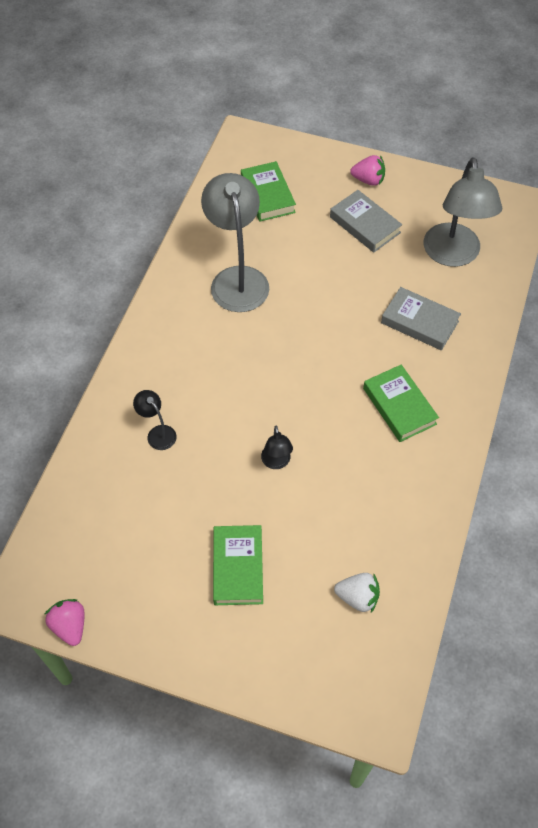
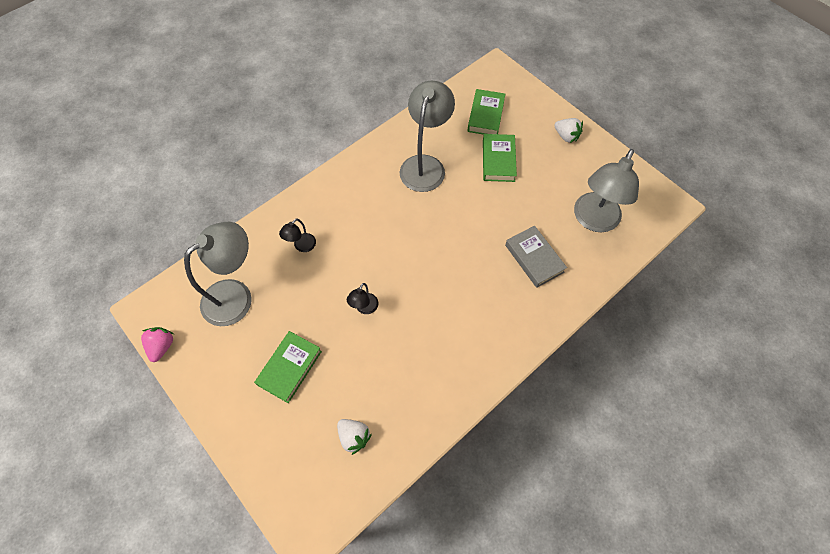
camera: 30 degrees right, 5 degrees up
(119, 525) = (236, 295): none -> grey lamp
(158, 433) = (302, 246): black lamp -> black lamp turned 135 degrees counterclockwise
(365, 225) = (541, 168): grey book -> none
(368, 180) = (566, 136): pink strawberry -> white strawberry
(399, 406) = (477, 313): green book -> green book (498, 160)

